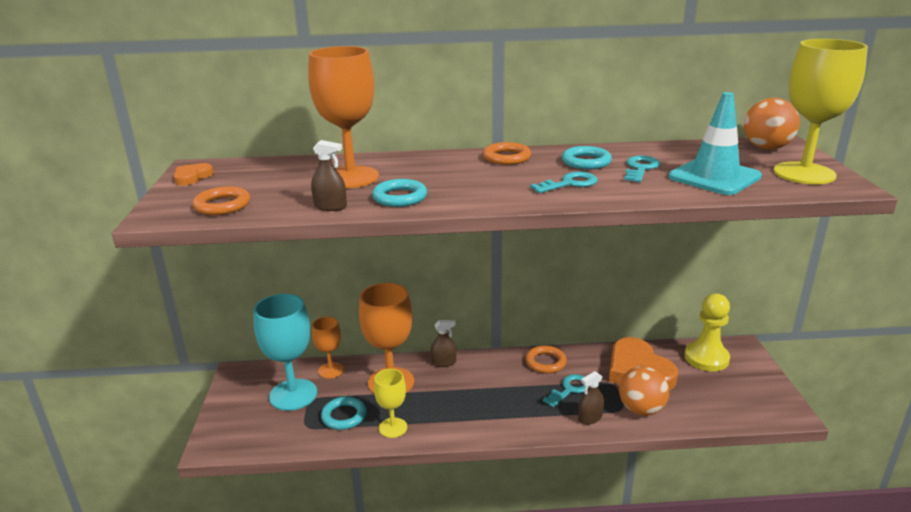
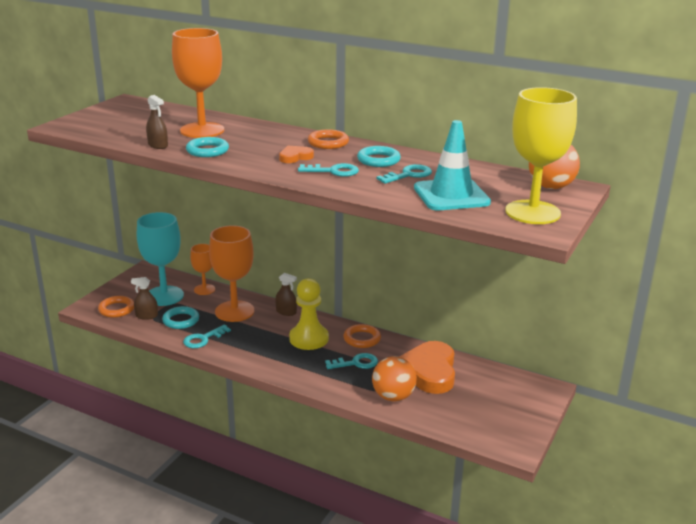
camera: 30 degrees right, 0 degrees up
(192, 177) = (114, 107): orange heart -> orange heart (295, 157)
(222, 205) = (102, 129): orange ring -> orange ring (117, 309)
(393, 428) = (203, 339): yellow goblet -> turquoise key
(590, 418) = (346, 386): brown spray bottle -> brown spray bottle (146, 316)
(706, 358) = (501, 384): yellow pawn -> yellow pawn (309, 339)

